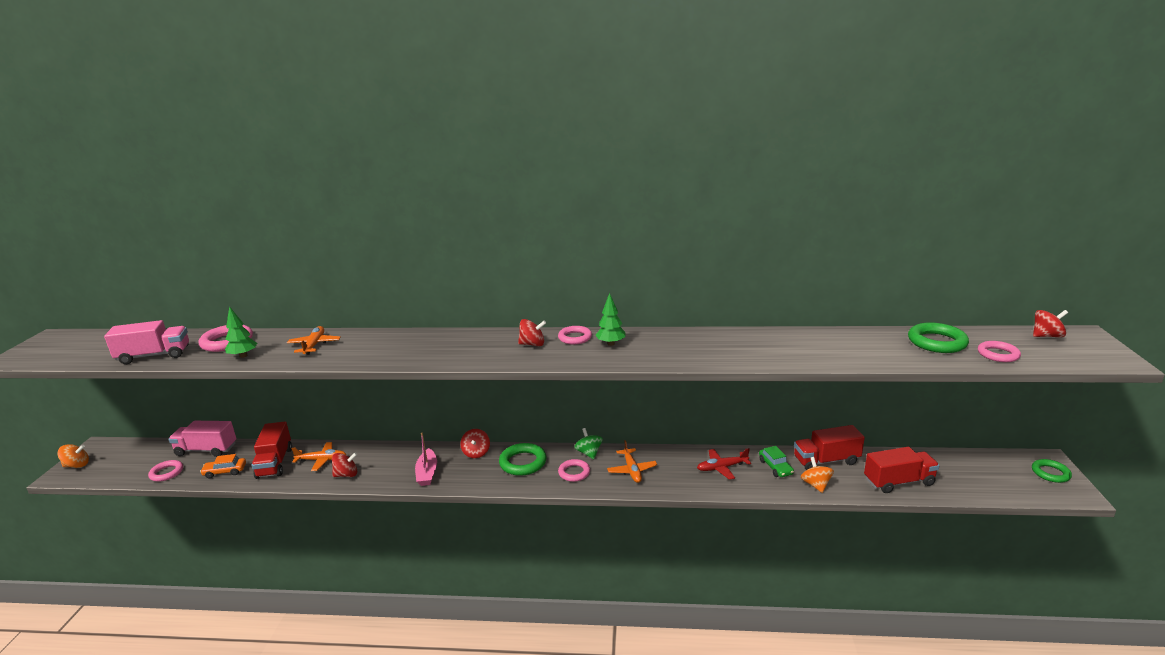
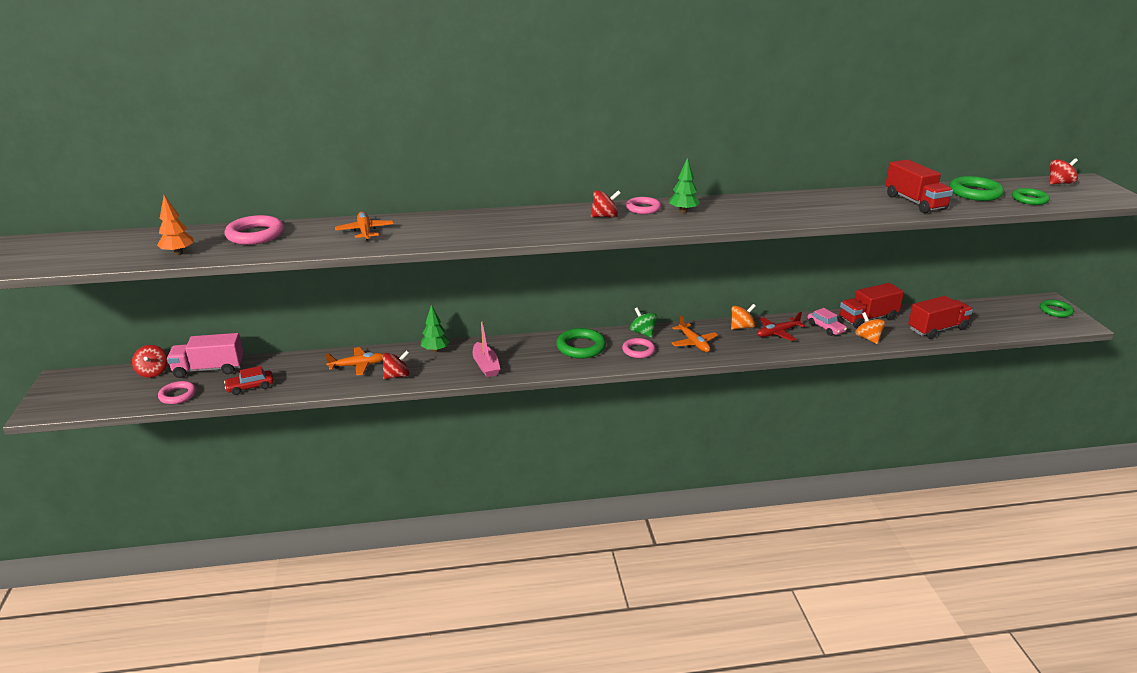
camera: 15 degrees left, 5 degrees up
(77, 465) = (52, 399): orange spinning top -> orange spinning top (742, 327)
(154, 355) = (178, 253): pink truck -> orange tree
(225, 471) = (250, 387): orange car -> red car
(243, 356) = (291, 246): green tree -> green tree (435, 350)
(275, 463) = (304, 373): red truck -> red truck (915, 202)
(476, 453) = (526, 343): red spinning top -> red spinning top (153, 372)
(775, 467) = (825, 328): green car -> pink car
(998, 354) = (1029, 199): pink ring -> green ring

